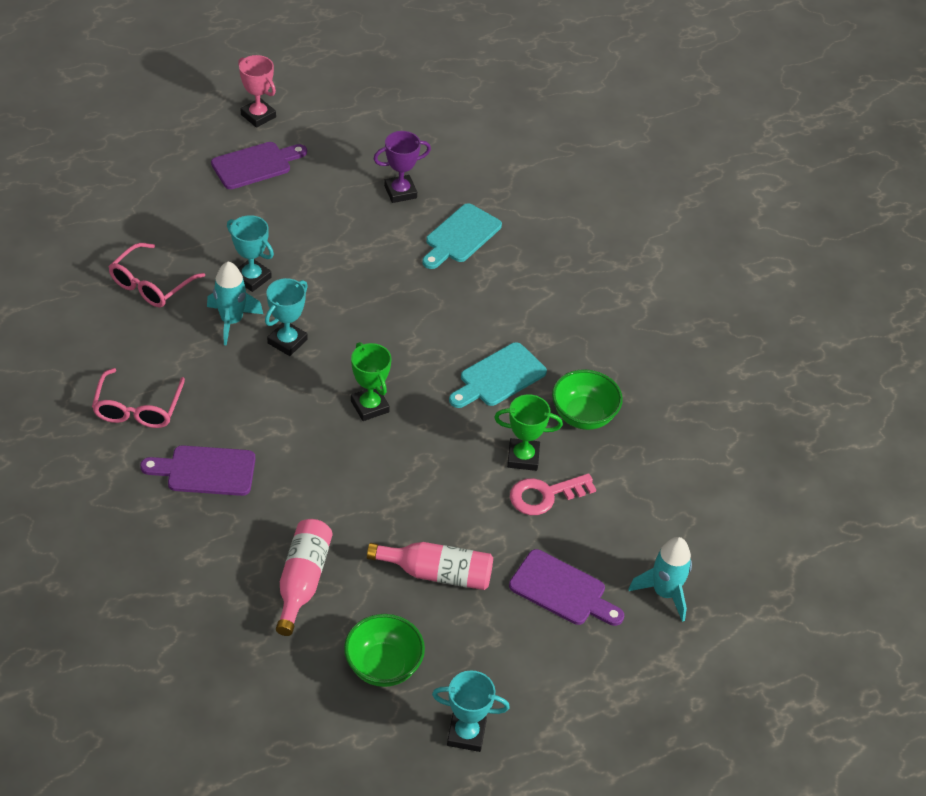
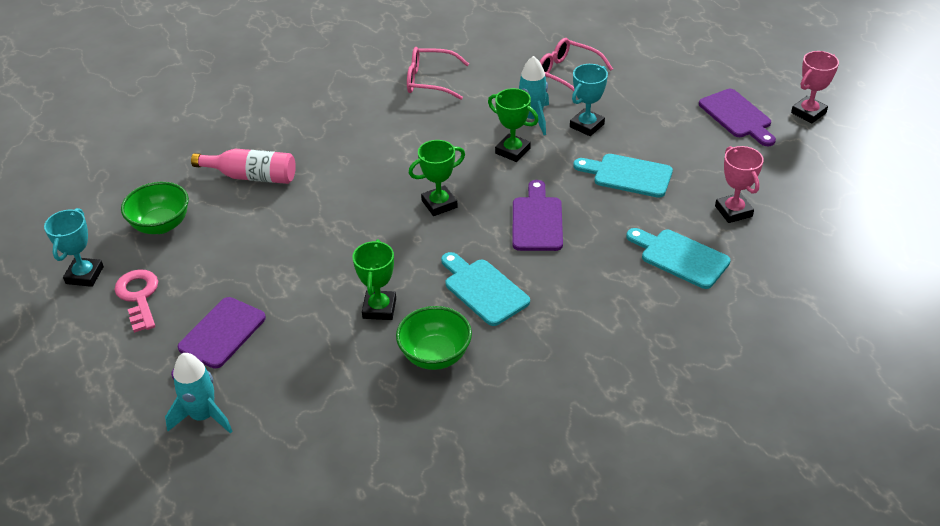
camera: 95 degrees right, 5 degrees down
(206, 471) = (366, 119): purple cutting board -> purple cutting board (537, 221)
(287, 341) = (512, 151): turquoise trophy -> green trophy
(339, 256) = (628, 175): none -> turquoise cutting board
(400, 192) = (733, 211): purple trophy -> pink trophy
(437, 573) = (249, 253): pink bottle -> none
(545, 495) = (332, 324): pink key -> pink key (139, 296)

